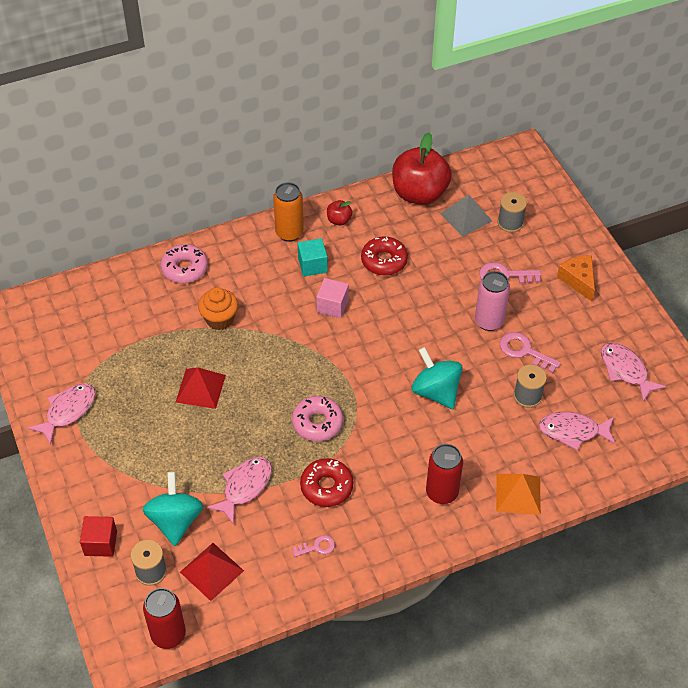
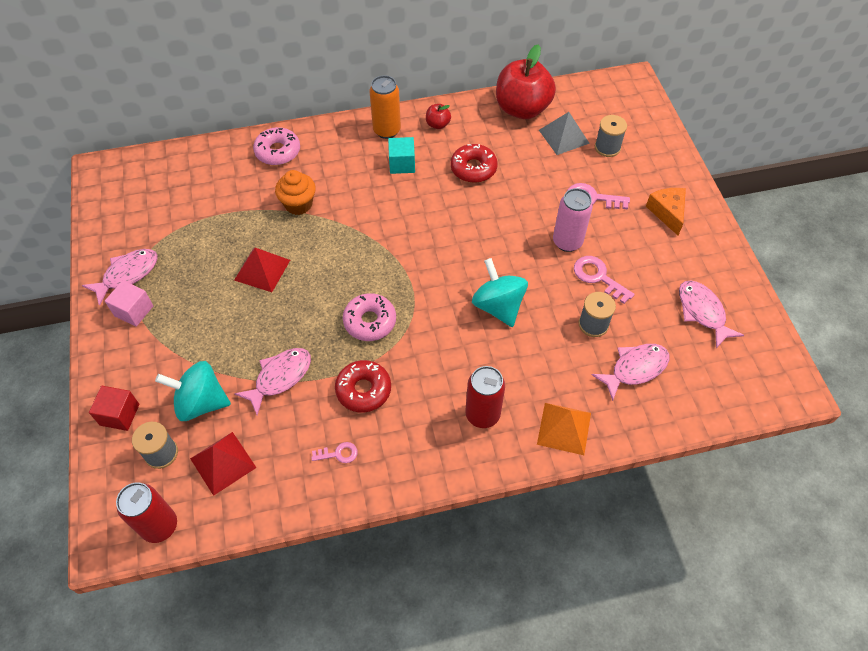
camera: 10 degrees right, 5 degrees up
(175, 520) = (201, 402): turquoise spinning top -> turquoise spinning top turned 90 degrees counterclockwise
(332, 306) = (412, 206): pink cube -> pink cube (134, 311)
(573, 431) = (635, 369): pink fish -> pink fish turned 135 degrees clockwise

